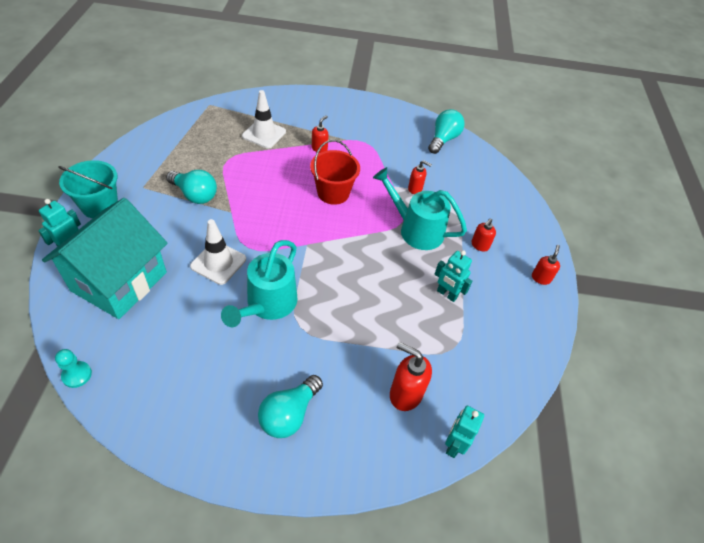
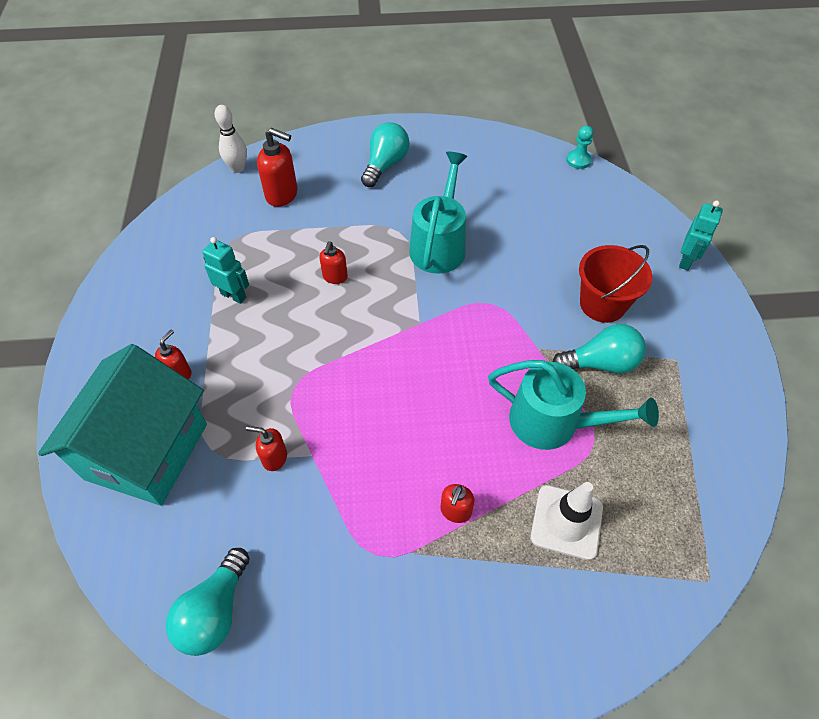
camera: 175 degrees right, 5 degrees up
(100, 206) = (704, 318): turquoise bucket -> none
(119, 281) = (605, 237): turquoise house -> turquoise house (147, 451)
(195, 195) = (600, 363): turquoise light bulb -> turquoise light bulb turned 150 degrees clockwise
(218, 263) = (515, 277): white traffic cone -> none
(333, 193) = (406, 416): red bucket -> red bucket (602, 304)
(415, 229) = (273, 379): turquoise watering can -> turquoise watering can (554, 423)
(454, 445) = (238, 168): turquoise robot -> white bowling pin
(540, 278) = (101, 342): red soap dispenser -> red soap dispenser (335, 277)

